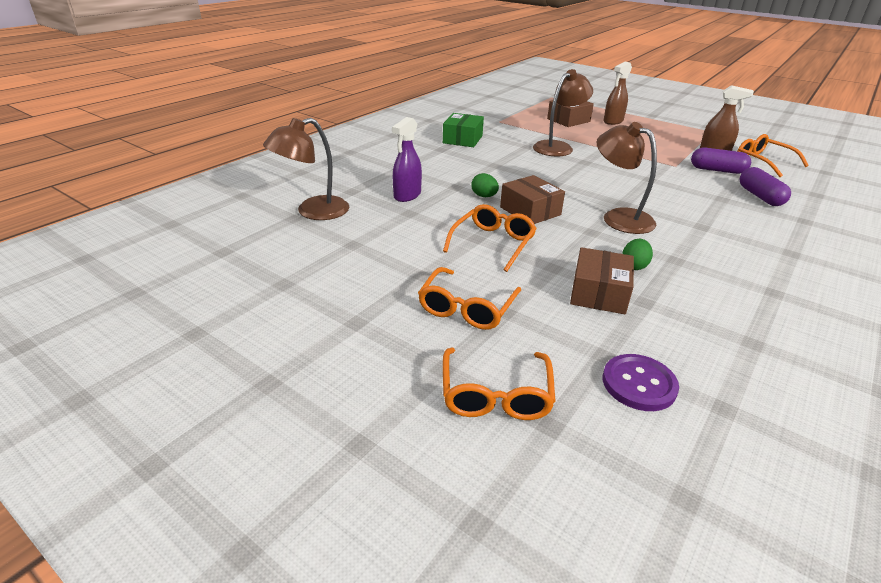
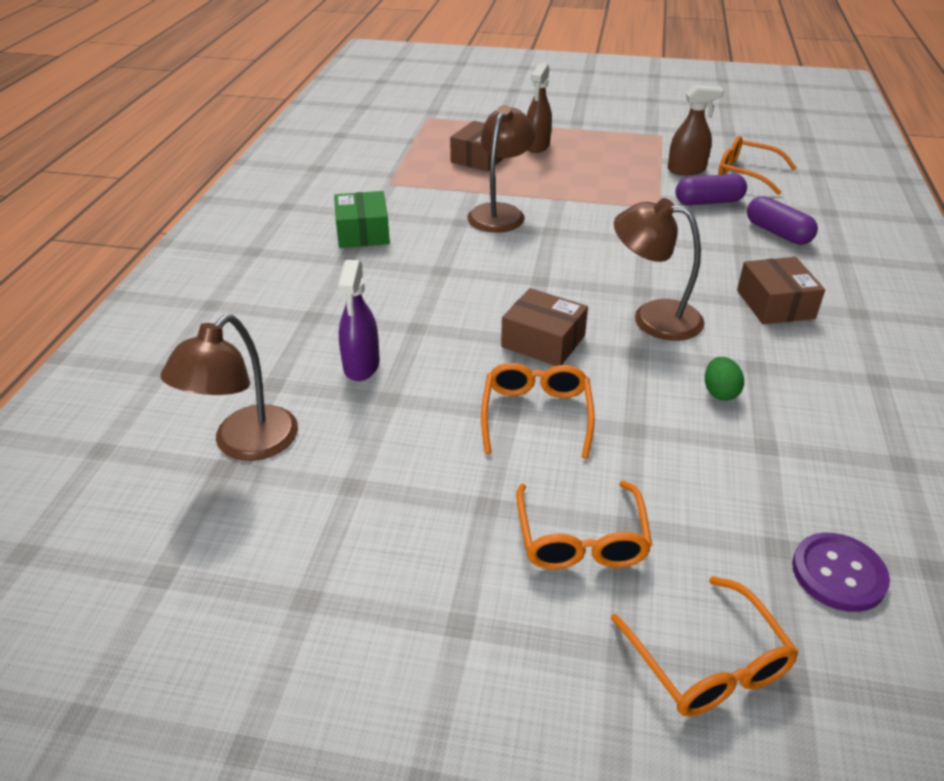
camera: 25 degrees left, 5 degrees up
(484, 196) = (467, 333): green egg -> none
(599, 293) = (711, 452): brown box -> brown box (775, 304)

